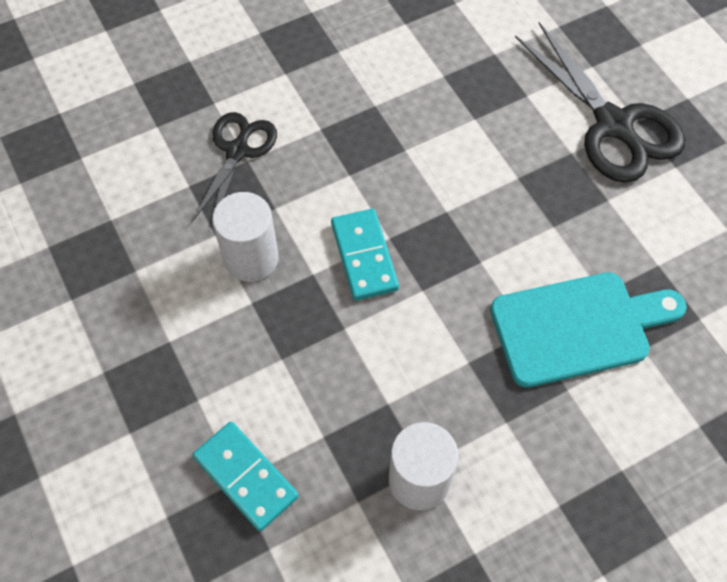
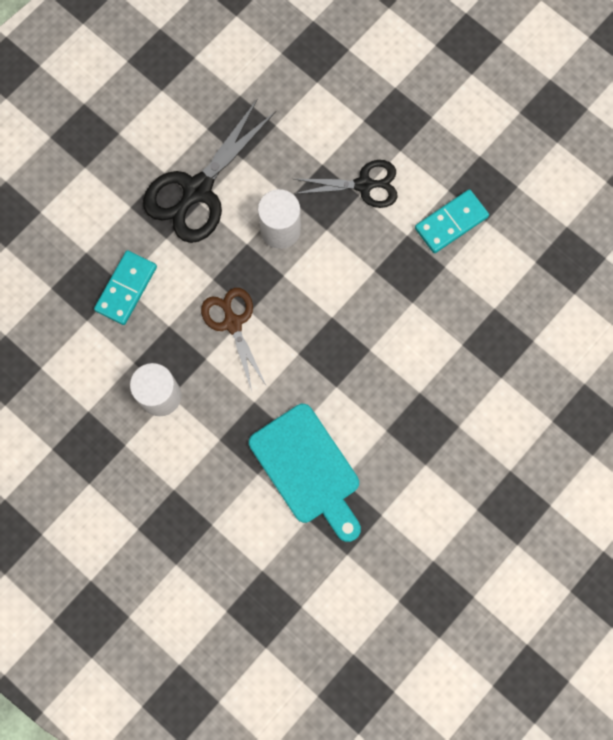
camera: 70 degrees right, 15 degrees up
(351, 354) = (232, 323): none -> brown scissors
(364, 256) = (310, 305): turquoise domino -> turquoise domino (451, 223)
(614, 125) = (498, 452): black scissors -> black scissors (197, 191)

